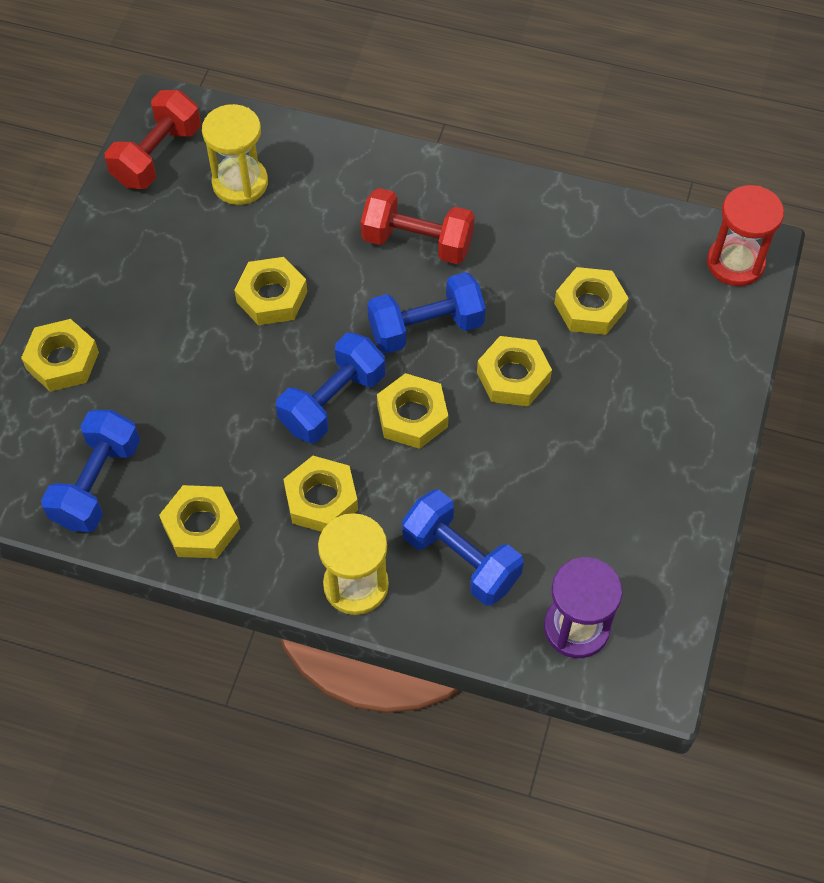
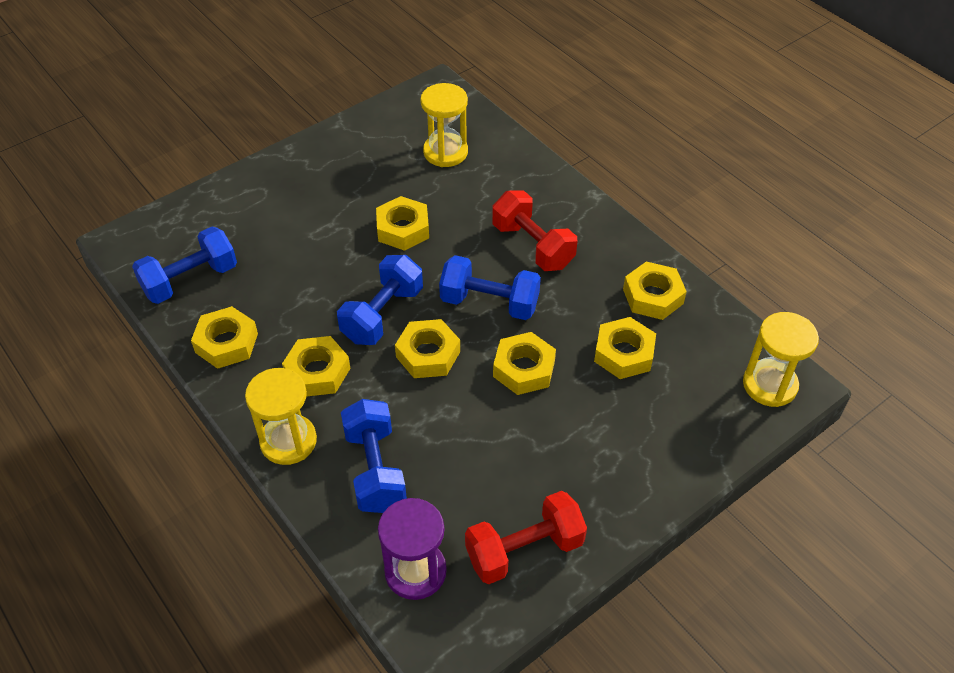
camera: 35 degrees right, 10 degrees down
(62, 361) = (239, 198): yellow nut -> yellow nut (653, 296)
(157, 156) = (408, 112): red dumbbell -> red dumbbell (524, 550)
(333, 402) = (382, 314): blue dumbbell -> blue dumbbell turned 45 degrees counterclockwise
(735, 263) = (769, 385): red hourglass -> yellow hourglass

